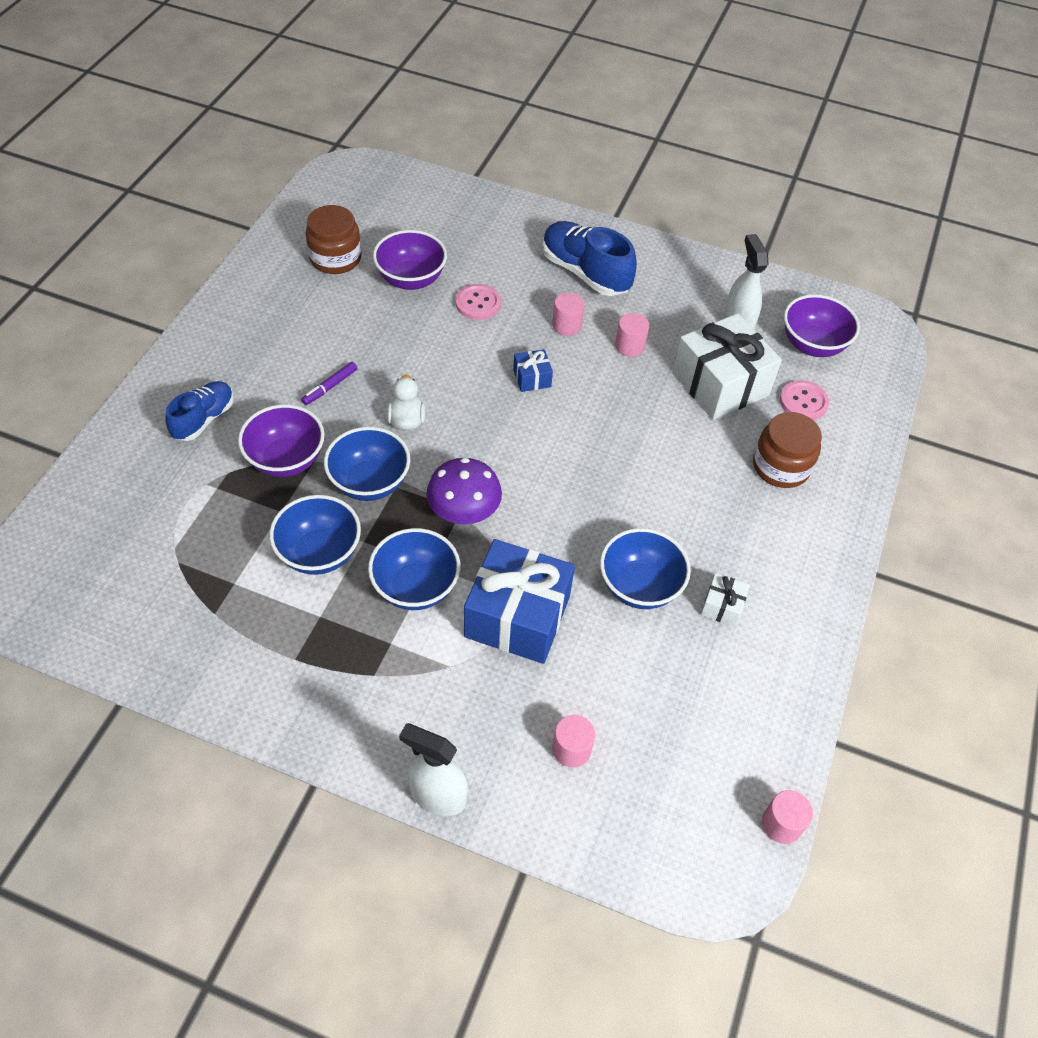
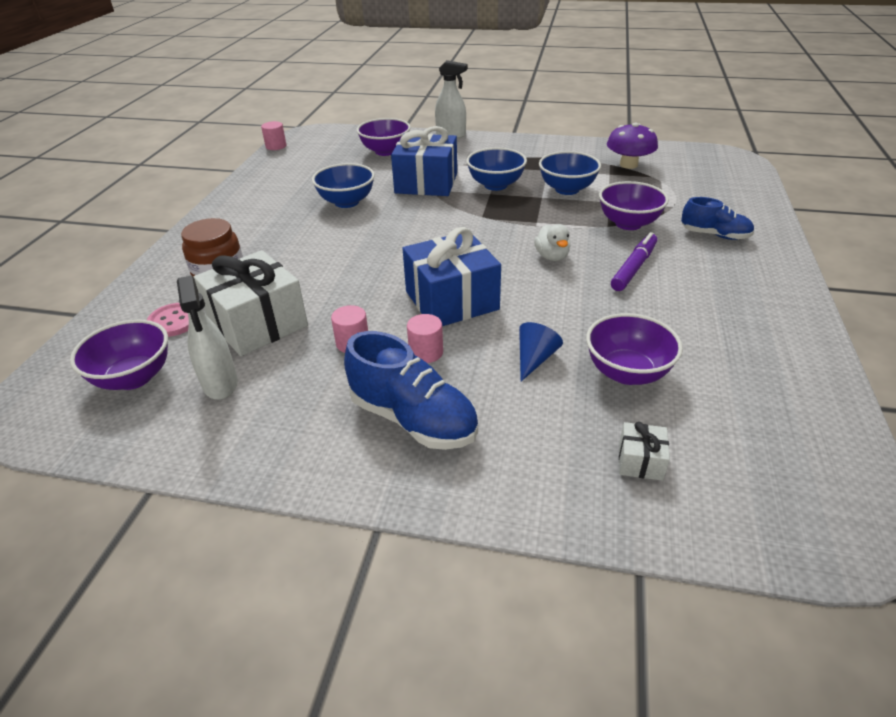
camera: 175 degrees right, 15 degrees down
(204, 419) = (714, 235): blue shoe -> blue shoe turned 90 degrees counterclockwise
(330, 387) = (634, 268): purple marker -> purple marker, size x1.59
(335, 258) = (735, 382): brown jar -> none
(369, 483) = (557, 221): blue bowl -> none
(464, 511) = (479, 217): purple mushroom -> purple mushroom (628, 165)
(478, 303) = (535, 359): pink button -> blue cone
(532, 378) = (451, 300): blue gift -> blue gift, size x2.27
(571, 749) = (385, 151): pink cylinder -> purple bowl
(722, 606) = (290, 201): white gift -> white gift (640, 461)

